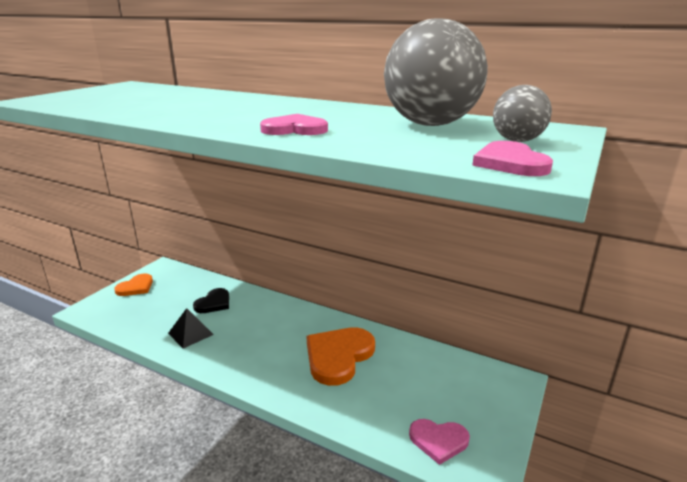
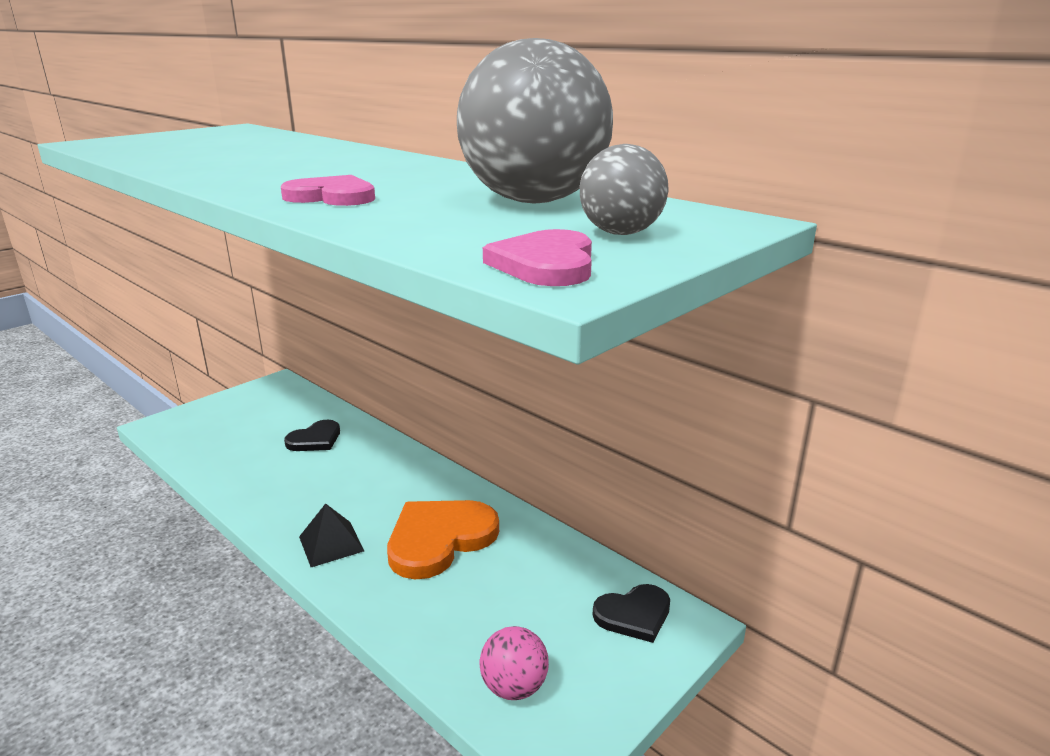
camera: 15 degrees right, 0 degrees up
(136, 287) = (231, 404): orange heart -> none
(190, 333) = (264, 475): black pyramid -> black pyramid (331, 543)
(438, 441) = (514, 687): pink heart -> pink ball
(483, 381) = (634, 615): none -> black heart

